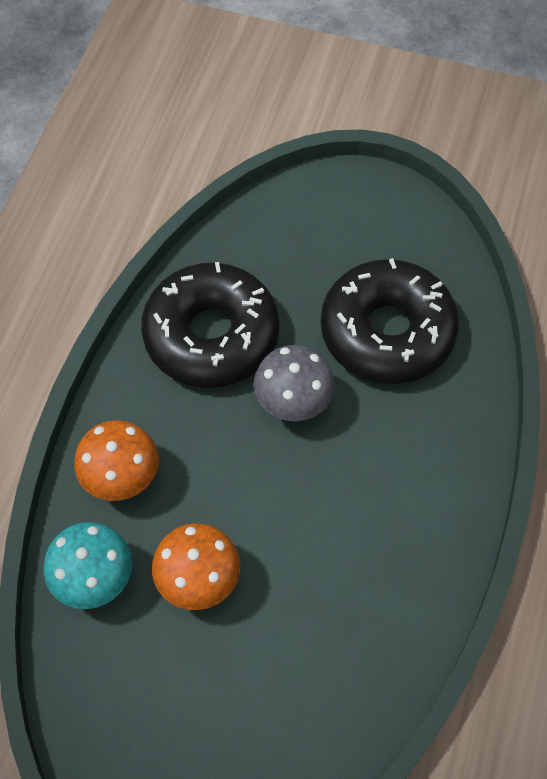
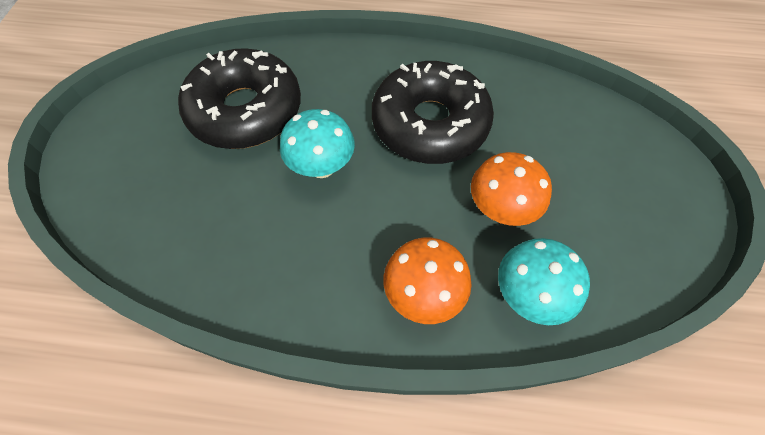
camera: 100 degrees left, 0 degrees up
(211, 335) = (255, 244): black donut -> black donut (430, 124)
(293, 403) = (322, 167): grey mushroom -> turquoise mushroom

